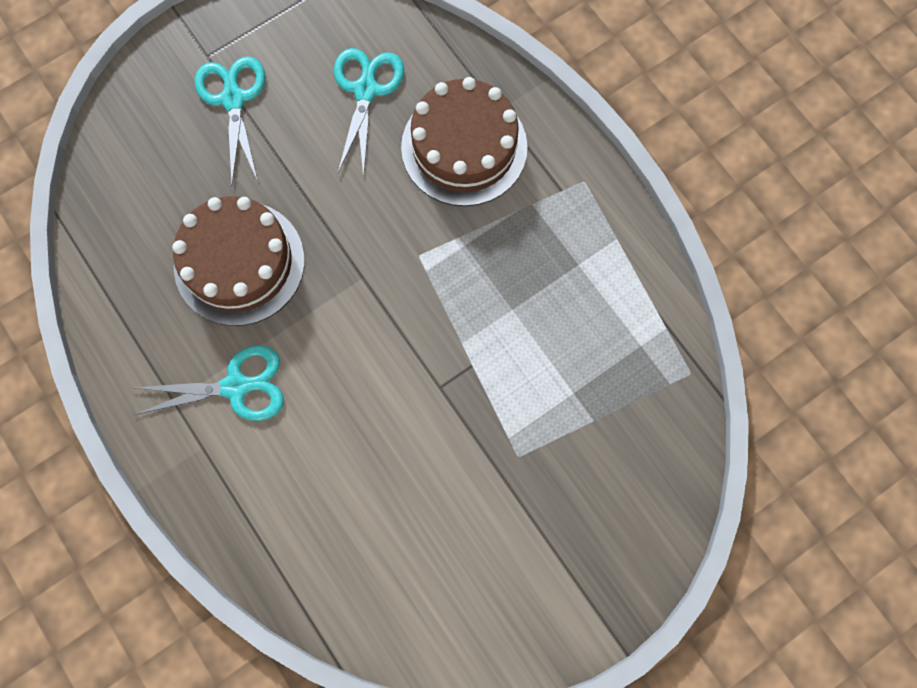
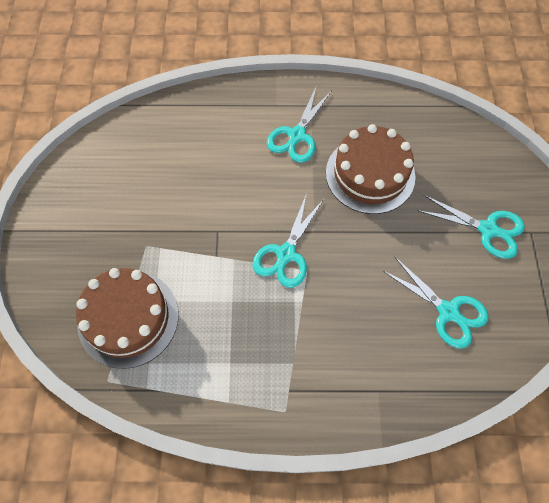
camera: 125 degrees right, 10 degrees down
(414, 290) = (286, 254): none -> turquoise scissors
(464, 147) = (364, 347): brown cake -> brown cake (128, 318)

